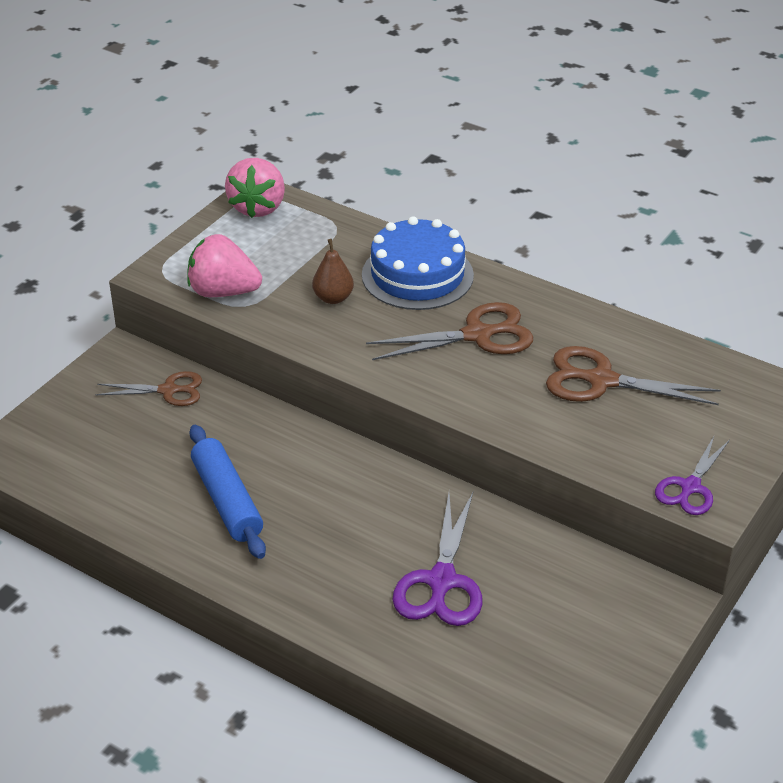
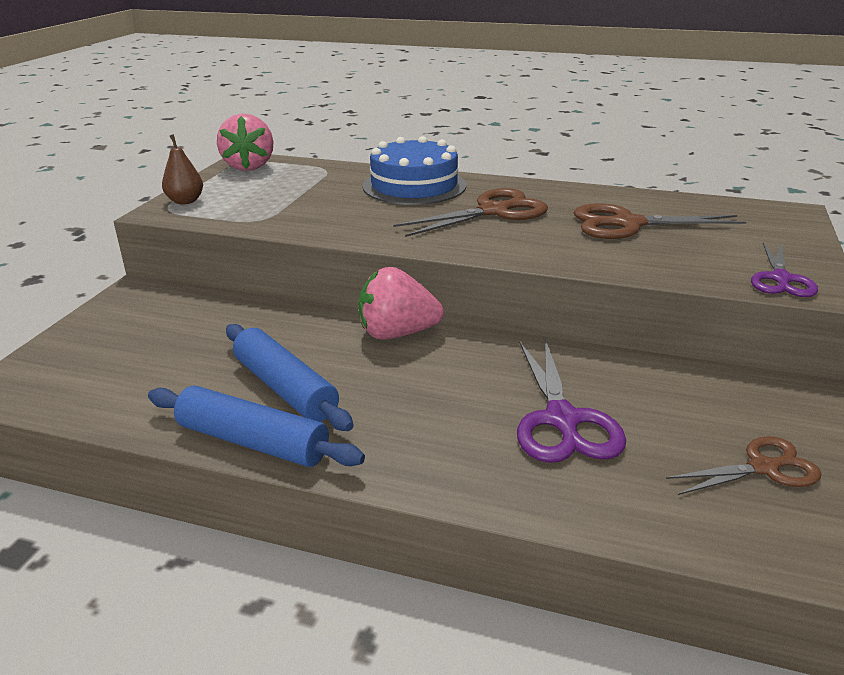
camera: 15 degrees left, 10 degrees down
(168, 390) = (192, 310): brown scissors -> brown scissors (763, 468)
(188, 549) = (253, 441): none -> blue rolling pin
(223, 292) = (234, 214): pink strawberry -> pink strawberry (397, 334)
(333, 298) = (344, 206): brown pear -> brown pear (185, 201)

